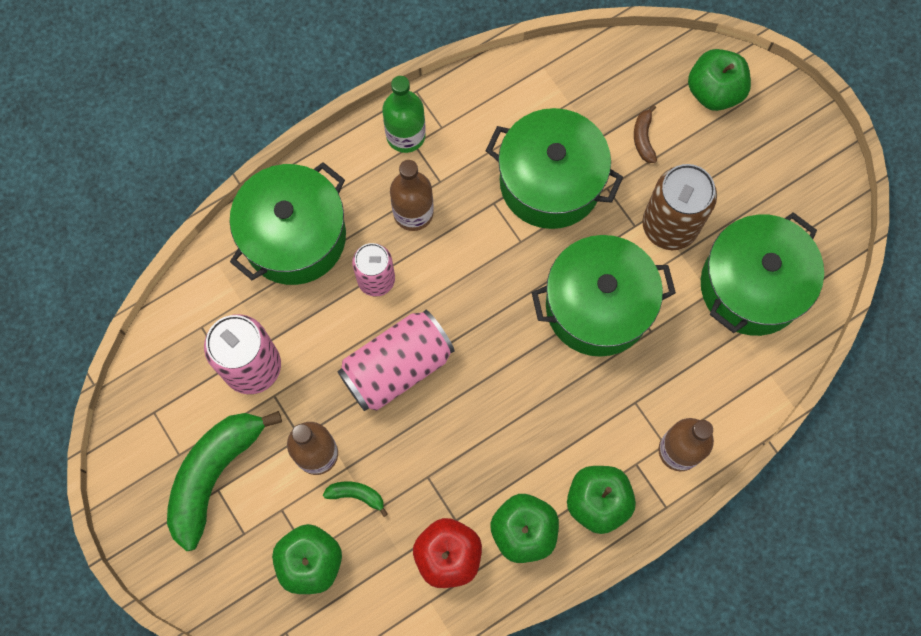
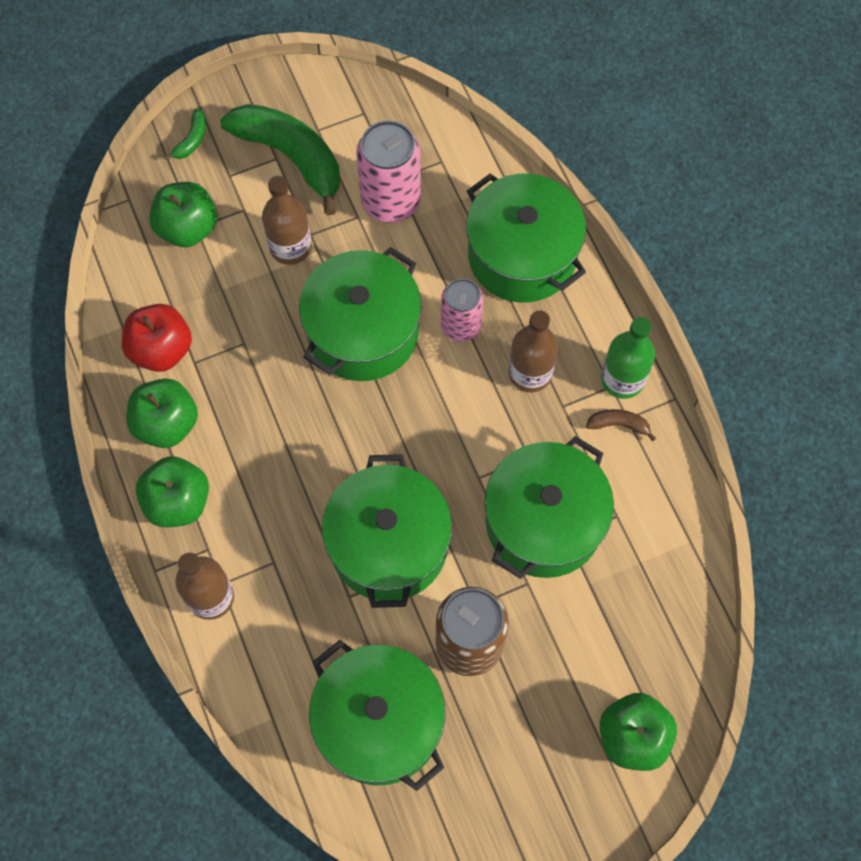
camera: 100 degrees right, 5 degrees down
(356, 495) = (241, 276): green banana -> green banana (192, 140)
(397, 367) = (363, 332): pink can -> green pot
(643, 138) = (583, 638): brown banana -> brown banana (618, 425)

